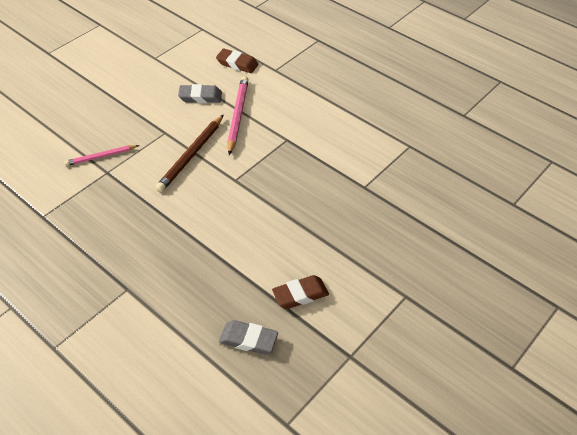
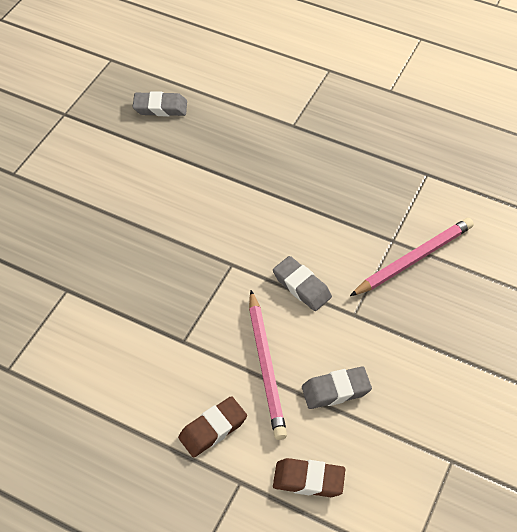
camera: 165 degrees right, 5 degrees up
(101, 156) = (414, 259): pink pencil -> pink pencil, size x1.61
(191, 155) = (301, 286): brown pencil -> grey eraser
(300, 295) = (121, 153): brown eraser -> brown eraser (213, 429)

